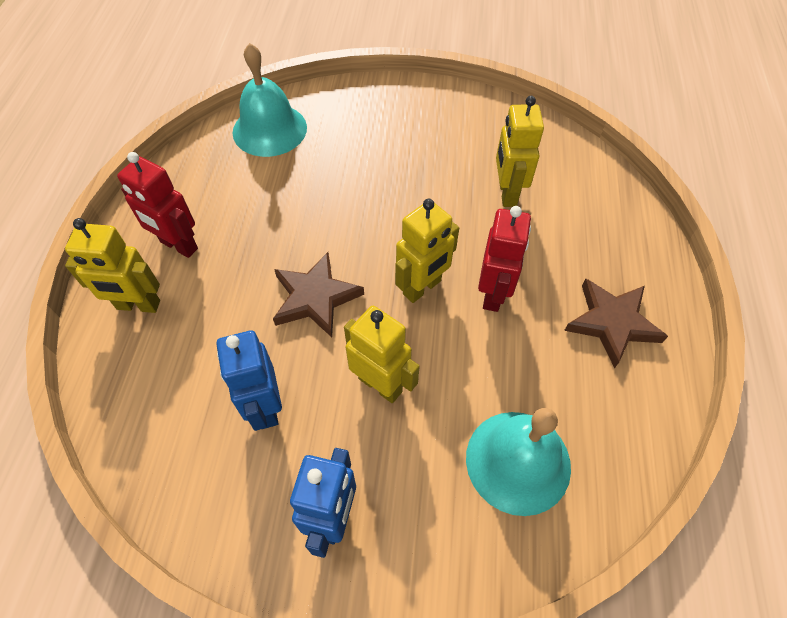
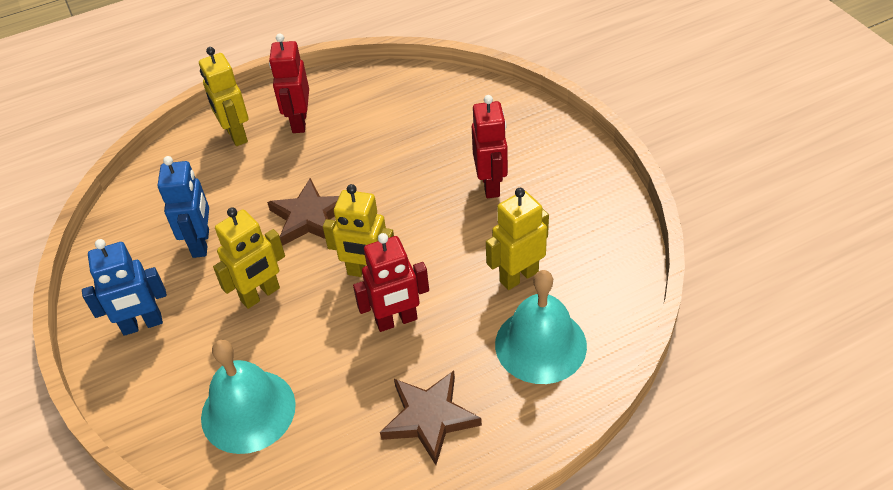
camera: 60 degrees right, 10 degrees down
(265, 407) = (201, 243): blue robot -> blue robot turned 135 degrees clockwise
(269, 129) = (451, 98): turquoise bell -> turquoise bell (540, 344)
(380, 384) = (260, 295): yellow robot -> yellow robot turned 45 degrees clockwise
(395, 158) = (491, 185): none -> red robot

